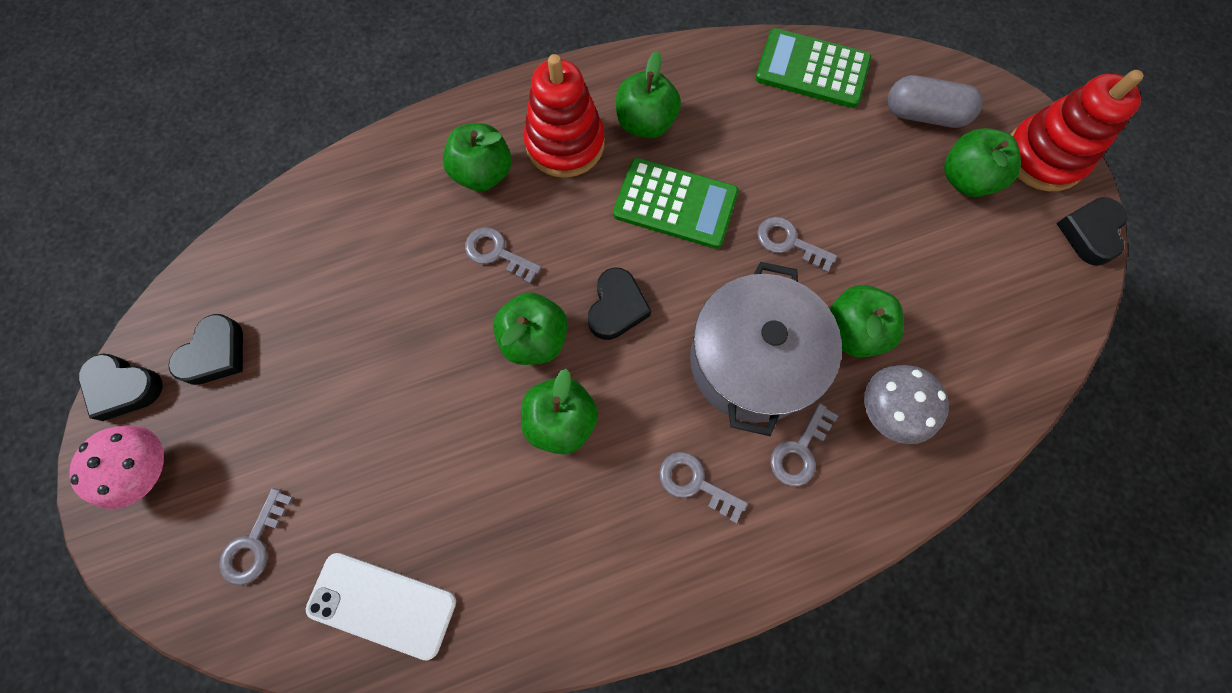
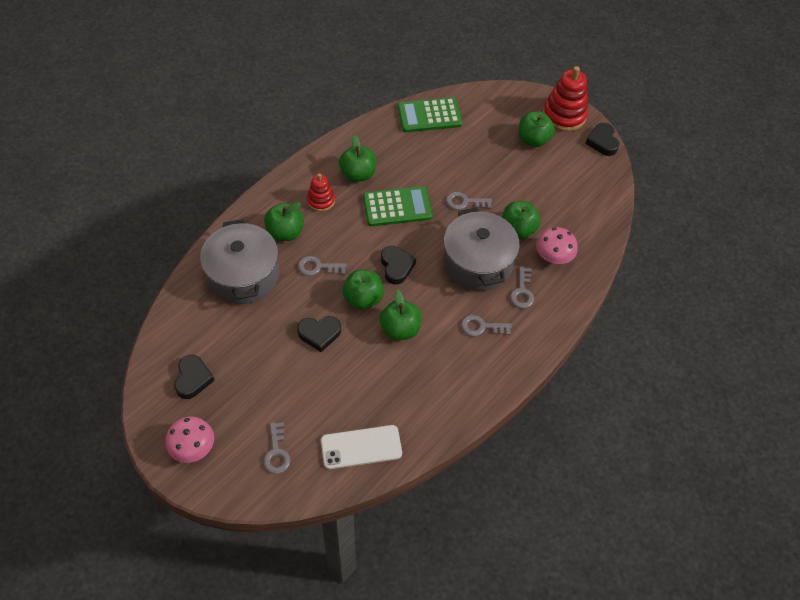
camera: 30 degrees left, 15 degrees down
(124, 388) = (151, 417): black heart -> black heart (319, 334)
(384, 217) = (243, 275): none -> grey pot
(565, 144) = (321, 201): red stacking toy -> red stacking toy, size x0.59
(889, 410) = (553, 257): grey mushroom -> pink mushroom
(924, 115) = (497, 117): grey capsule -> none

